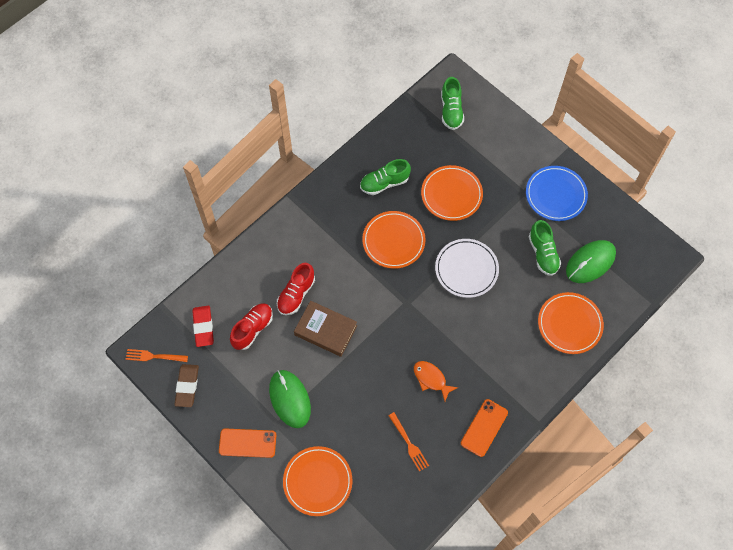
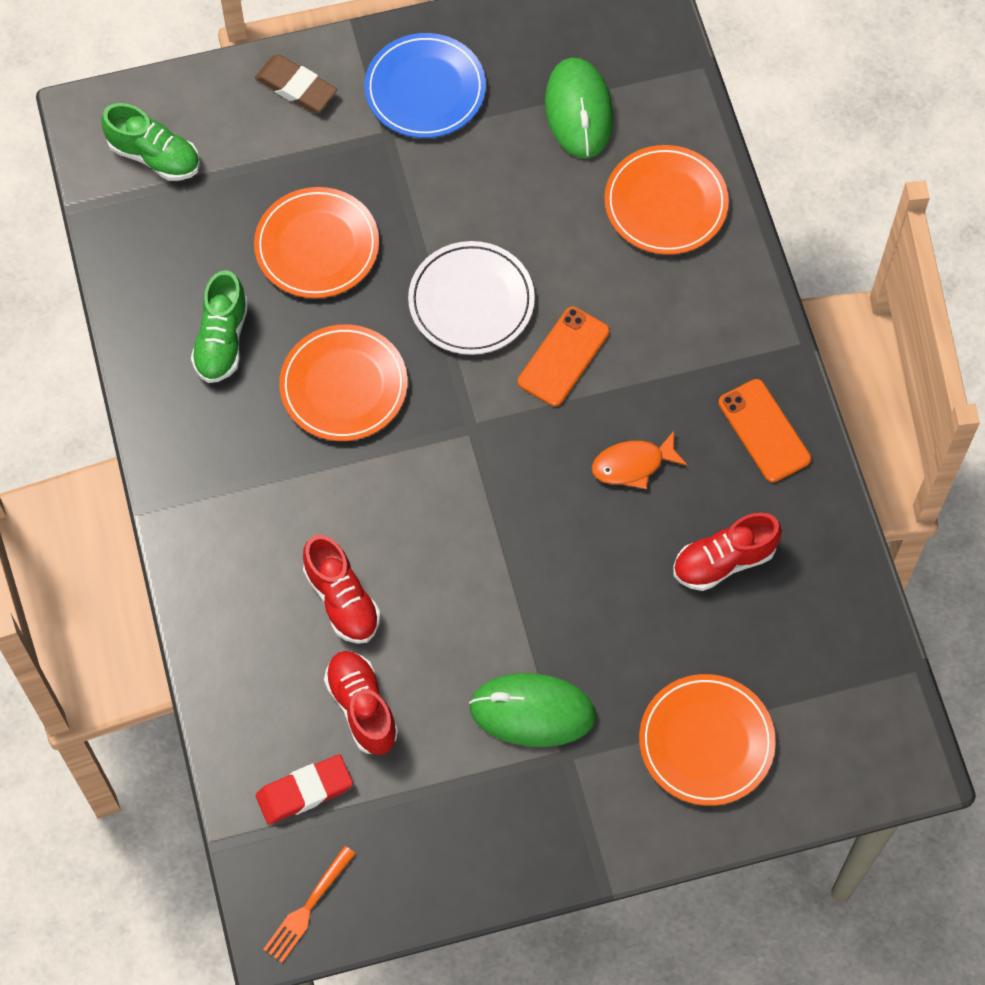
camera: 60 degrees left, 0 degrees up
(187, 386) = (402, 876): brown eraser -> brown eraser (296, 87)
(203, 327) = (304, 791): red eraser -> red eraser turned 45 degrees counterclockwise
(247, 443) = (571, 824): orange phone -> orange phone (563, 357)
(325, 330) = (441, 586): brown book -> none
(409, 443) = (723, 561): orange fork -> red shoe
(543, 254) = (518, 170): green shoe -> none

